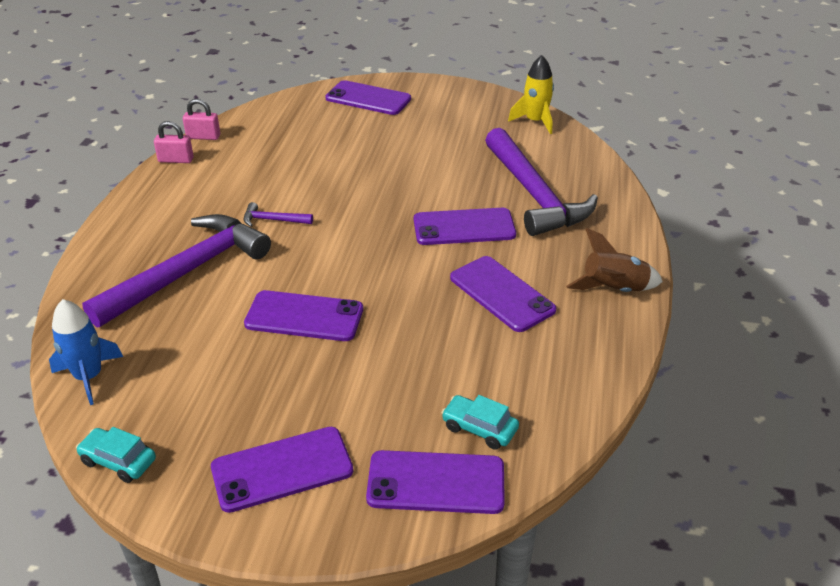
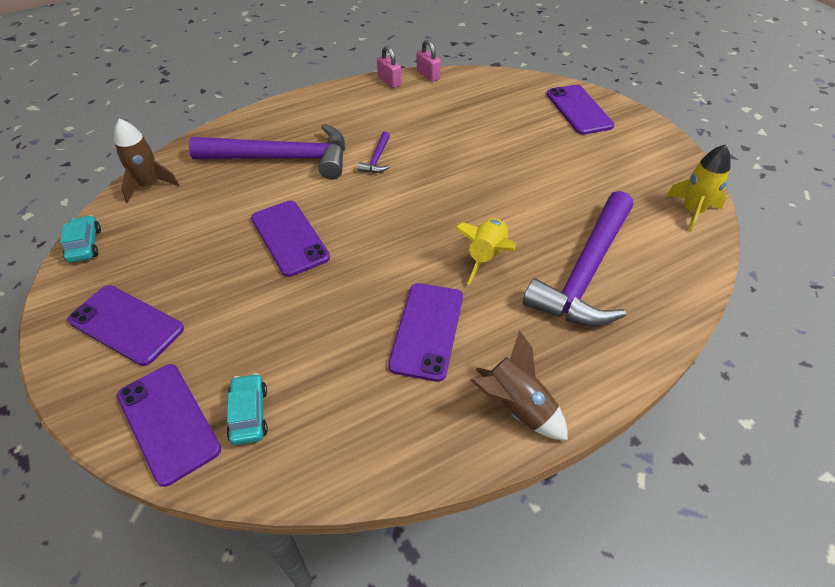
camera: 50 degrees right, 10 degrees up
(89, 377) = (149, 185): blue rocket -> brown rocket
(273, 220) = (377, 159): purple hammer -> purple hammer turned 135 degrees counterclockwise
(464, 227) = (486, 256): purple phone -> yellow rocket

